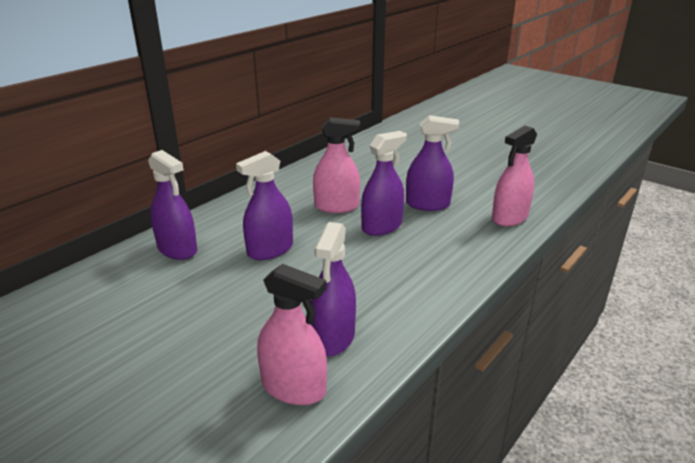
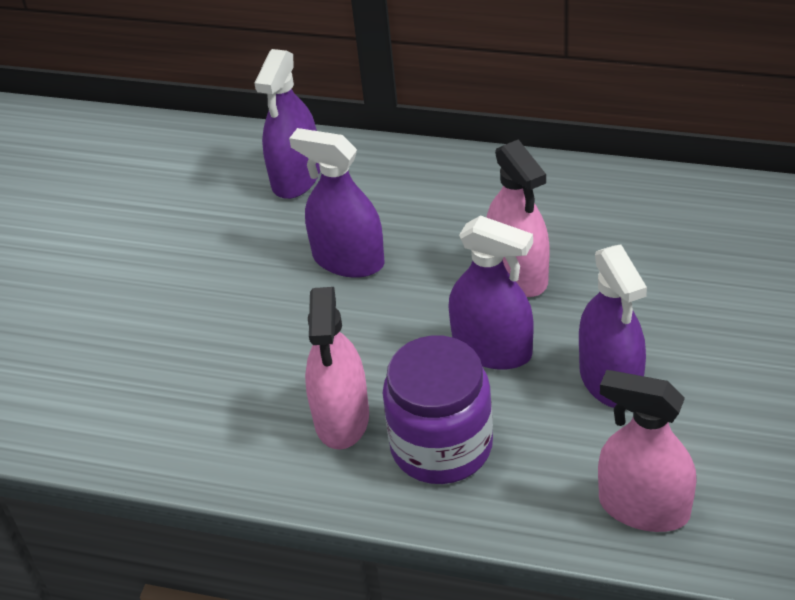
camera: 70 degrees right, 15 degrees up
(293, 388) = (95, 406): pink spray bottle -> pink spray bottle (342, 418)
(334, 337) = (195, 404): purple spray bottle -> none
(437, 257) = (441, 446): none -> purple jar

